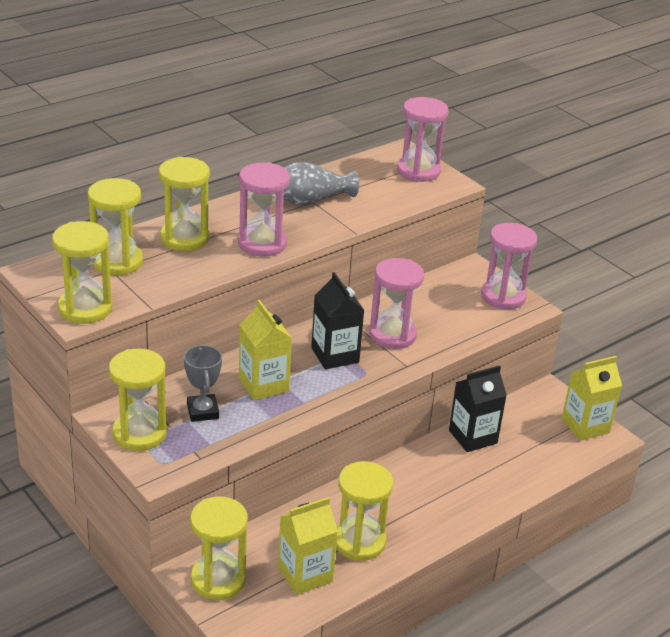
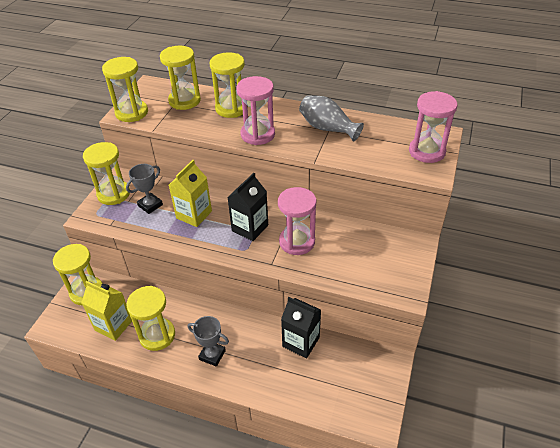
camera: 60 degrees right, 10 degrees up
(430, 509) = (212, 355): none -> grey trophy
(503, 296) = (402, 273): pink hourglass -> none
(585, 426) = (375, 402): yellow carton -> none

